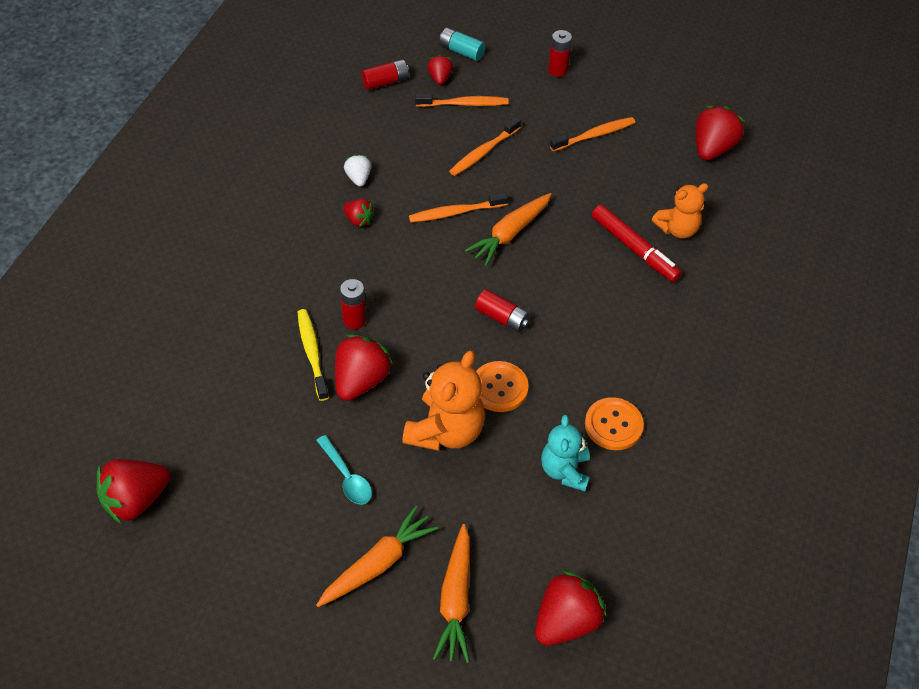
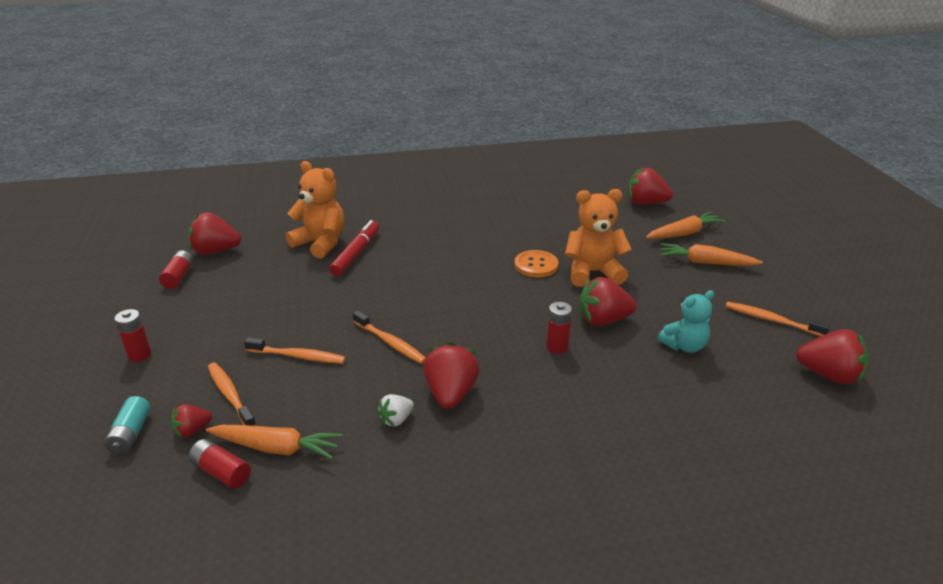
camera: 120 degrees left, 20 degrees down
(312, 353) = (611, 353): yellow toothbrush -> none
(347, 477) = (675, 295): turquoise spoon -> none
(358, 220) = (451, 394): red strawberry -> red strawberry, size x1.81
(502, 318) = (477, 283): red battery -> red battery (179, 277)
(510, 233) = (390, 308): orange carrot -> orange carrot (276, 448)
(564, 470) = (563, 227): turquoise teddy bear -> turquoise teddy bear (684, 346)
(594, 135) = (232, 306): orange toothbrush -> orange toothbrush (771, 320)
(613, 425) = (513, 222): orange button -> none
(677, 229) = (320, 243): orange teddy bear -> orange teddy bear, size x1.52

